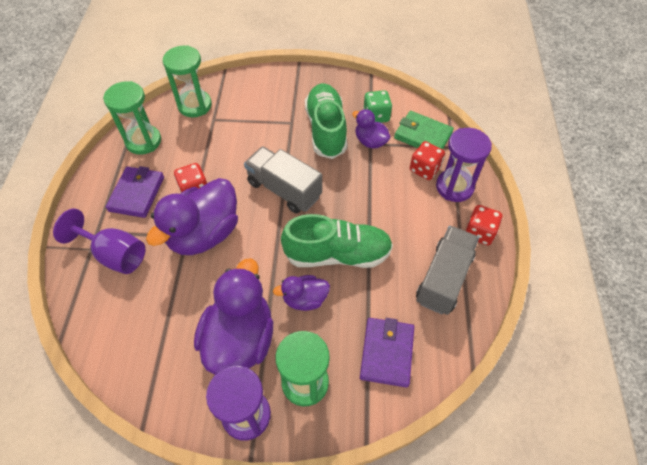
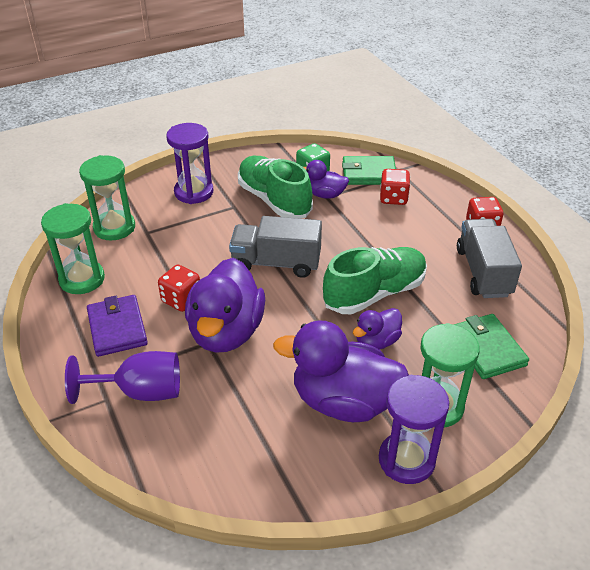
camera: 30 degrees left, 15 degrees down
(240, 339) = (343, 402): purple duck -> purple duck turned 60 degrees counterclockwise
(386, 353) = (486, 349): purple wallet -> green wallet
(454, 187) = (431, 202): purple hourglass -> purple hourglass (194, 192)

